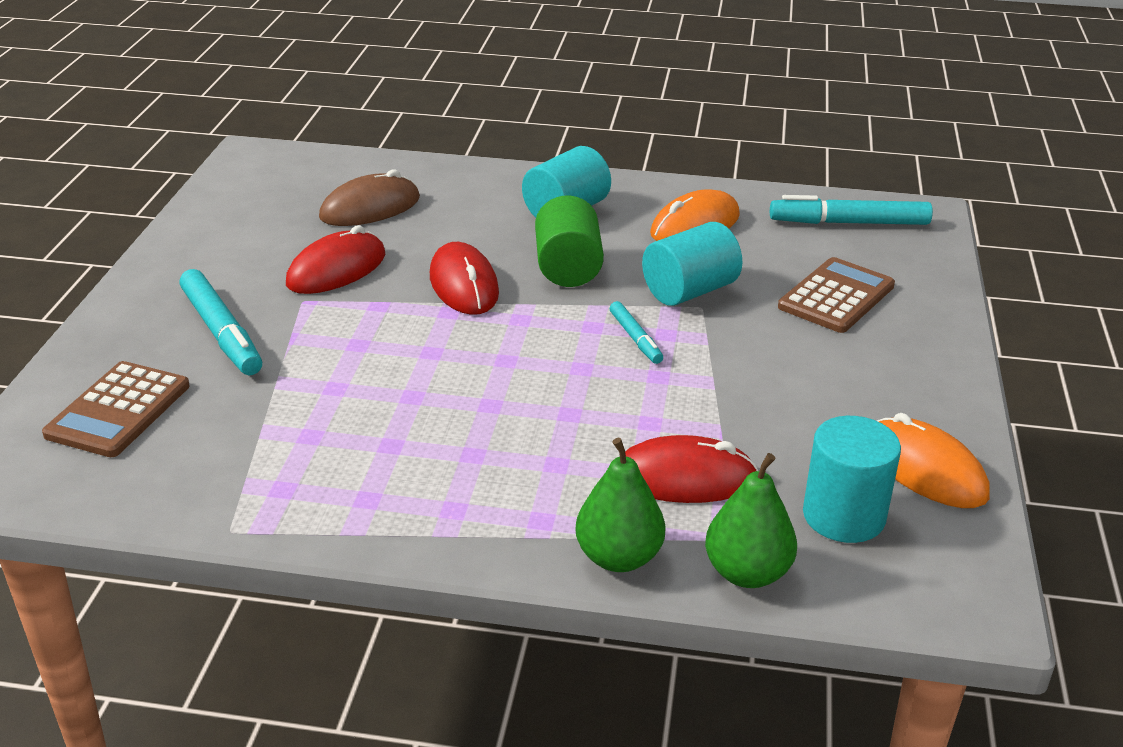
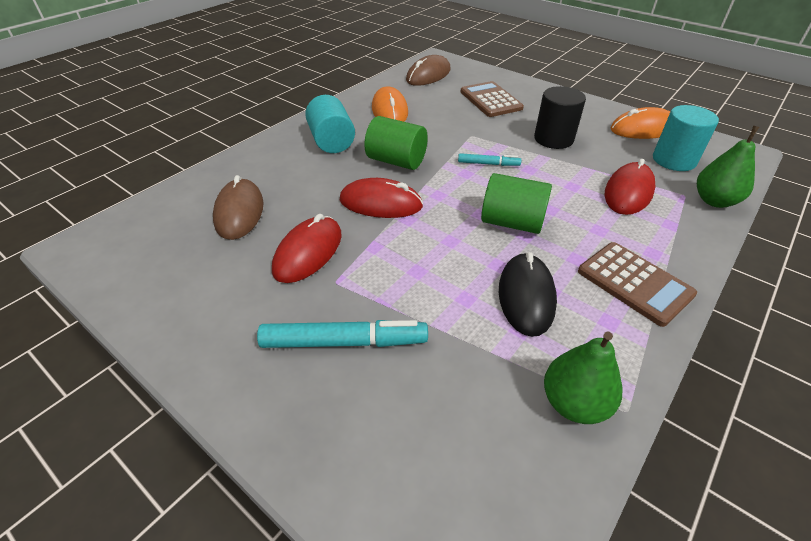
camera: 60 degrees left, 10 degrees up
(118, 410) = (419, 449): brown calculator -> brown calculator (634, 283)
(336, 270) = (308, 252): red mouse -> red mouse turned 45 degrees clockwise
(368, 428) = (526, 296): none -> black mouse
(508, 388) = (512, 222): none -> green cylinder
(618, 557) = (694, 236): green pear -> green pear (574, 403)
(689, 291) = (454, 133): turquoise cylinder -> none
(775, 380) = (553, 139): none -> black cylinder
(849, 223) = (428, 75): turquoise marker -> brown mouse

